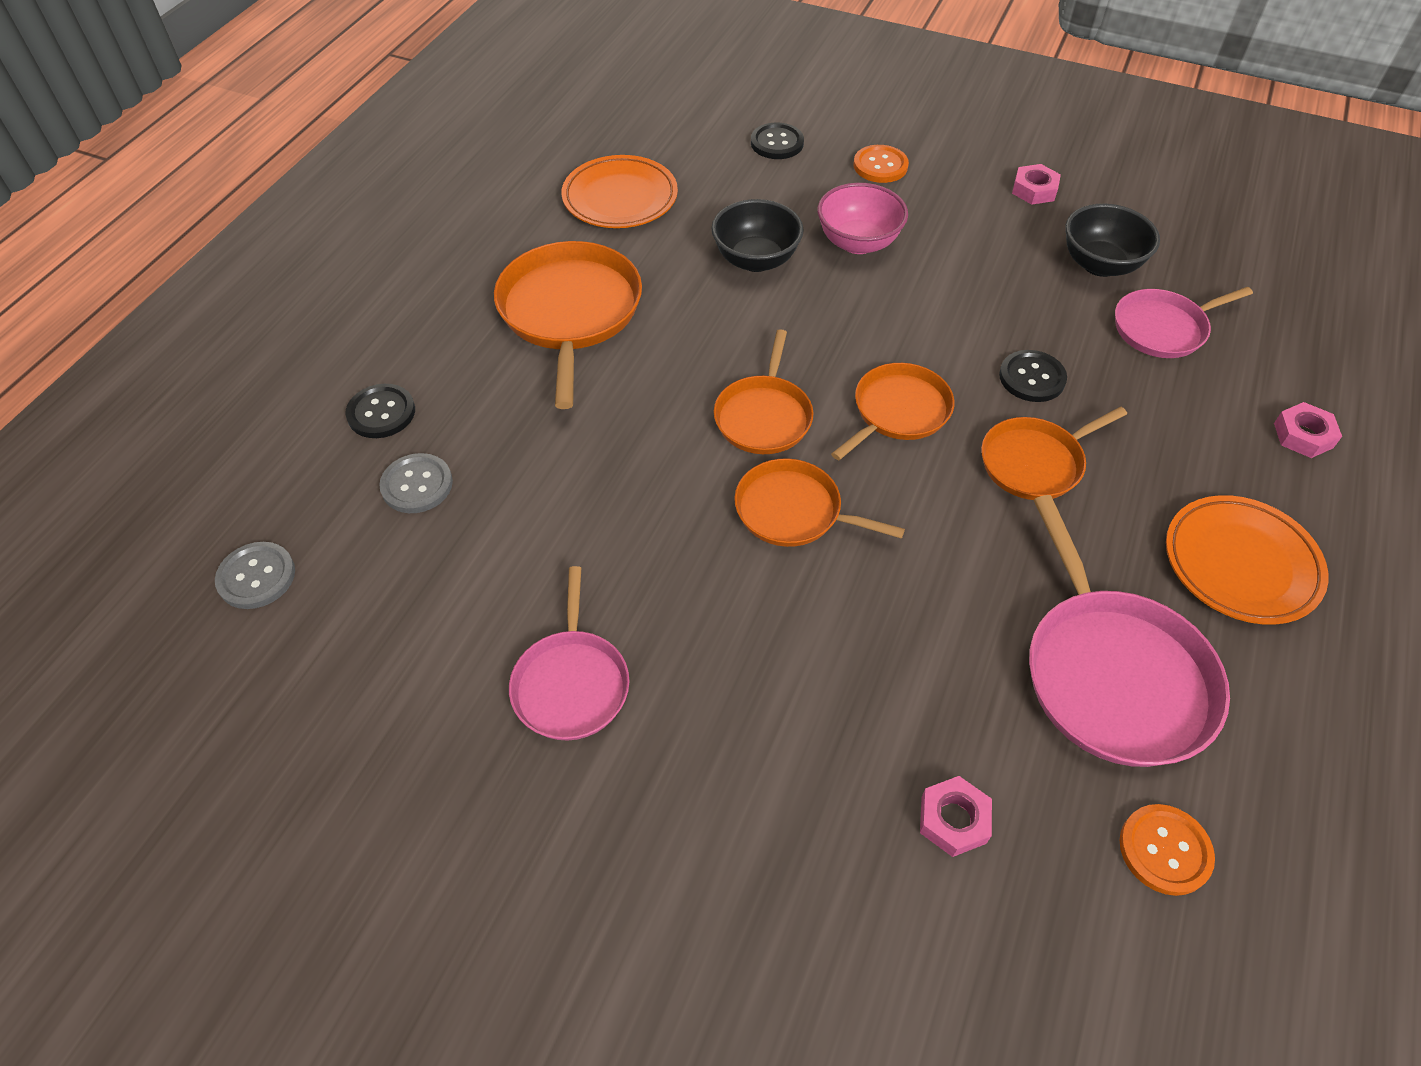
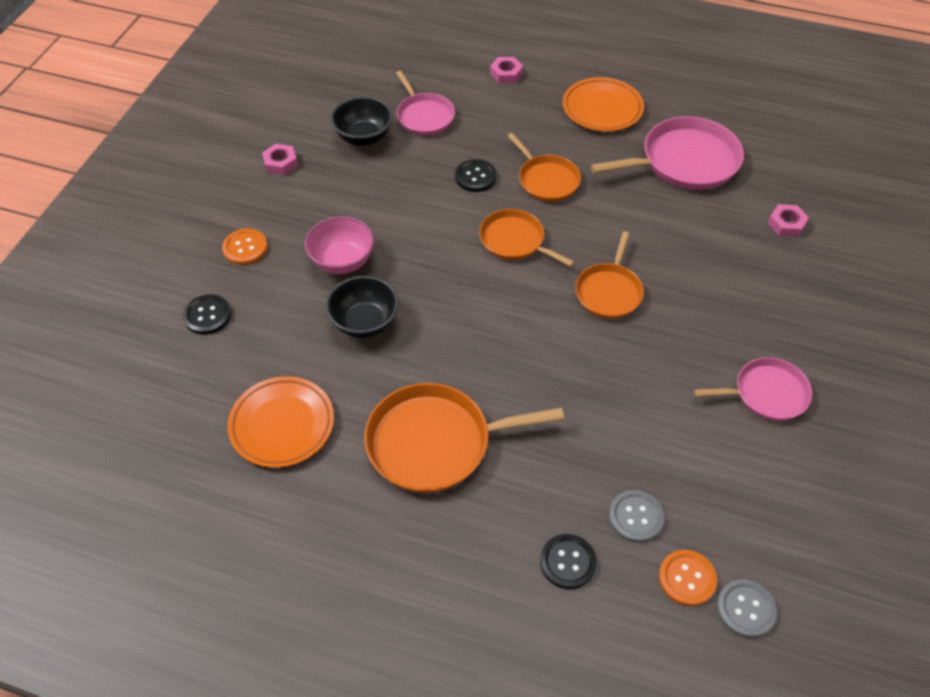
camera: 95 degrees left, 0 degrees up
(764, 416) = (530, 310): orange pan -> none
(1164, 850) = (773, 154): orange button -> orange button (687, 578)

